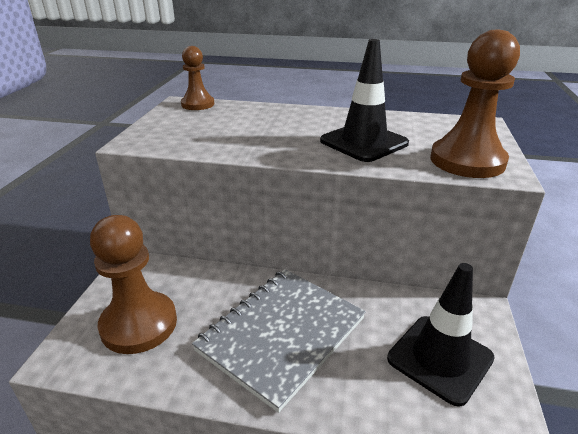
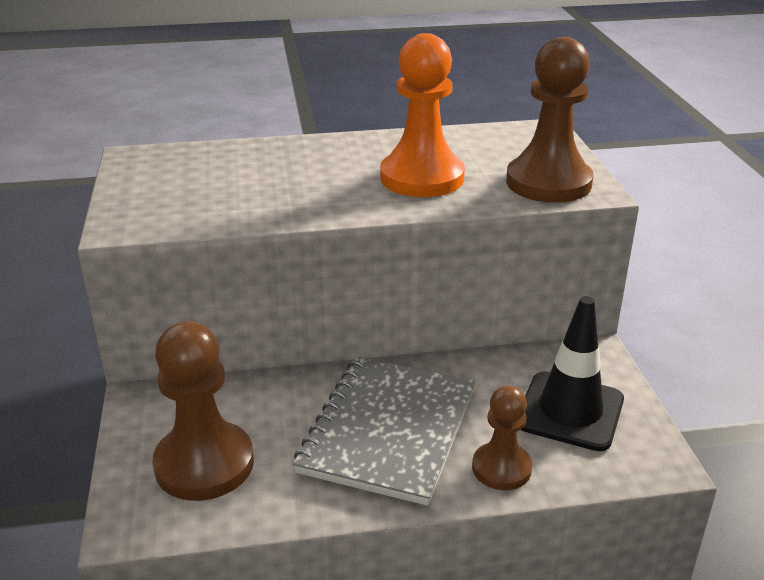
camera: 20 degrees left, 0 degrees up
(198, 104) = (162, 155): brown pawn -> brown pawn (501, 468)
(364, 142) = (422, 178): black traffic cone -> orange pawn

